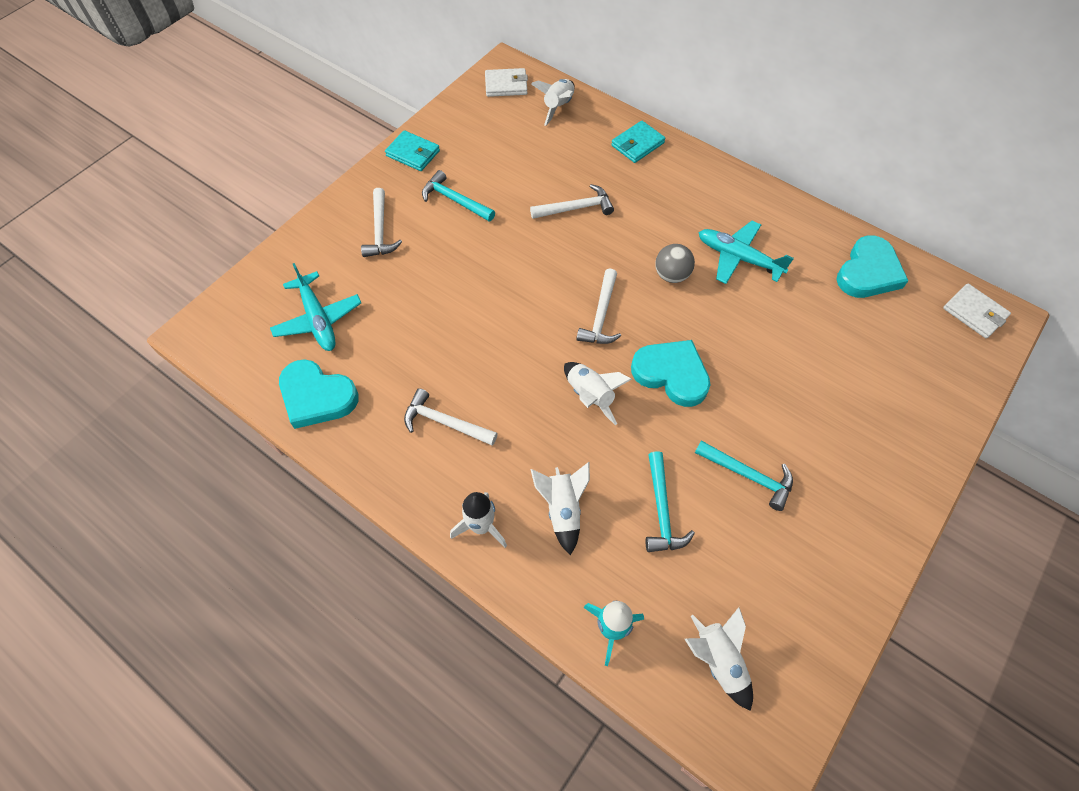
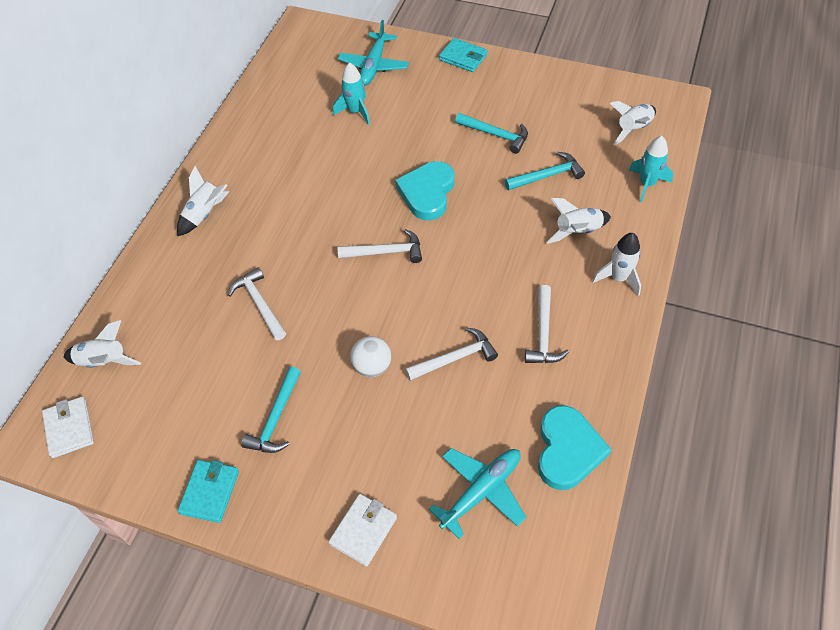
camera: 105 degrees left, 5 degrees down
(380, 231) = (342, 479): white hammer -> white hammer (455, 358)
(473, 274) = (372, 366): none -> white ball
(590, 396) = (471, 240): white rocket -> white rocket (205, 214)
(637, 144) = (155, 274): turquoise wallet -> turquoise wallet (463, 57)
(671, 275) = (323, 213): grey ball -> none
(738, 258) = (289, 172): turquoise plane -> turquoise plane (374, 65)
(748, 476) = (496, 135): turquoise hammer -> turquoise hammer turned 105 degrees clockwise
(823, 337) = (355, 112): none -> turquoise rocket
(868, 272) = (280, 94): turquoise heart -> none
(974, 313) = (303, 38): white wallet -> white wallet (363, 531)

